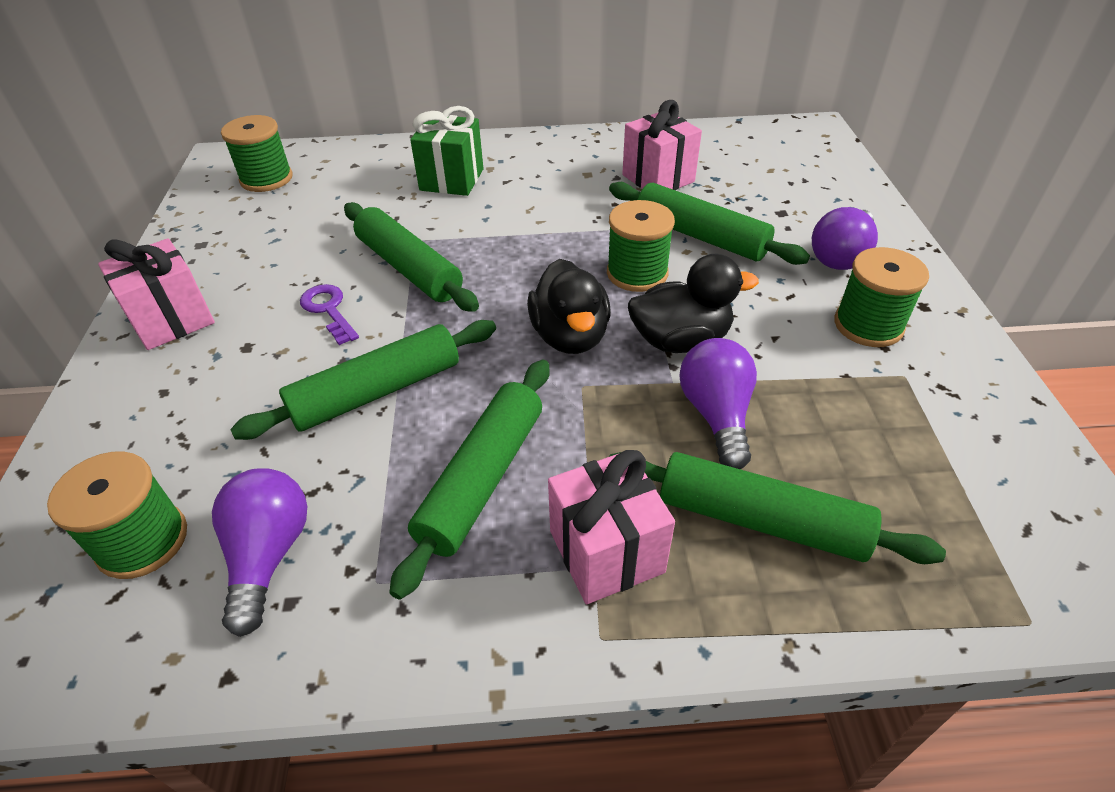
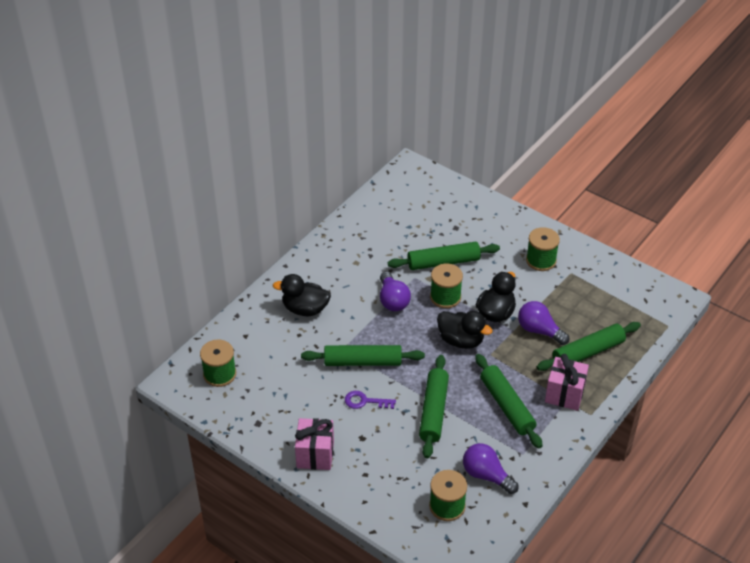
camera: 50 degrees left, 0 degrees up
(452, 180) = (305, 309): green gift -> black duck
(658, 178) = (388, 243): pink gift -> none
(841, 256) = (500, 235): purple light bulb -> purple light bulb (393, 300)

